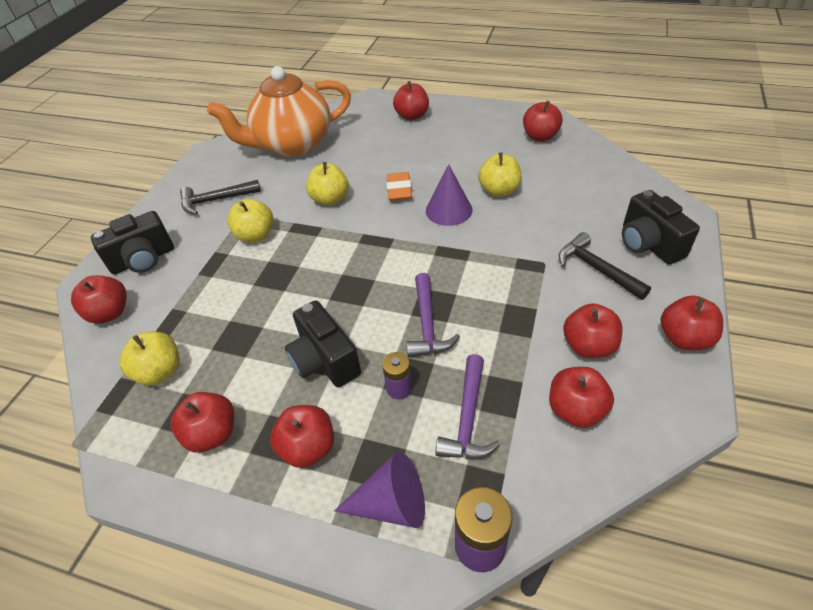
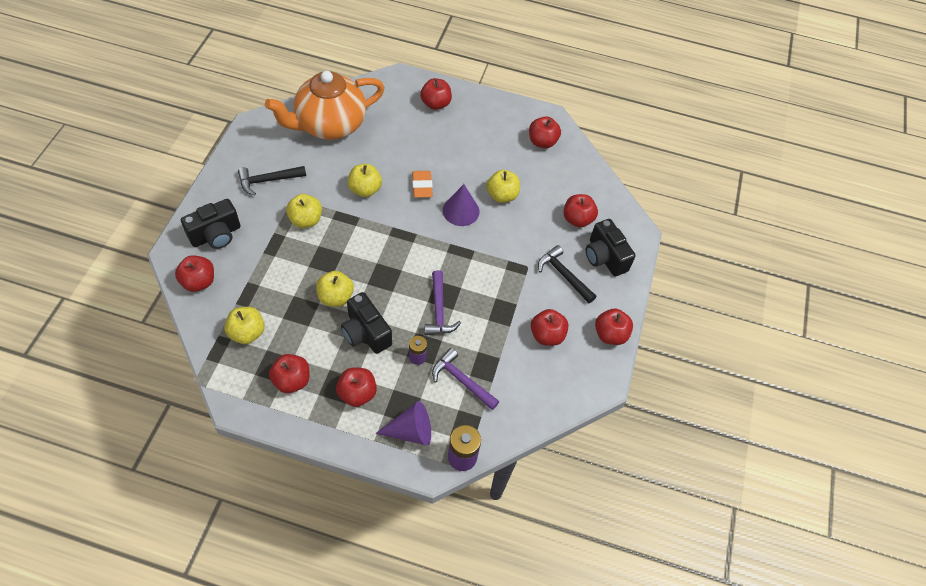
camera: 10 degrees left, 10 degrees up
(286, 318) = (336, 297): none -> yellow apple
(468, 418) = (461, 380): purple hammer -> purple hammer turned 120 degrees clockwise
(575, 410) = (530, 379): red apple -> red apple (577, 219)

